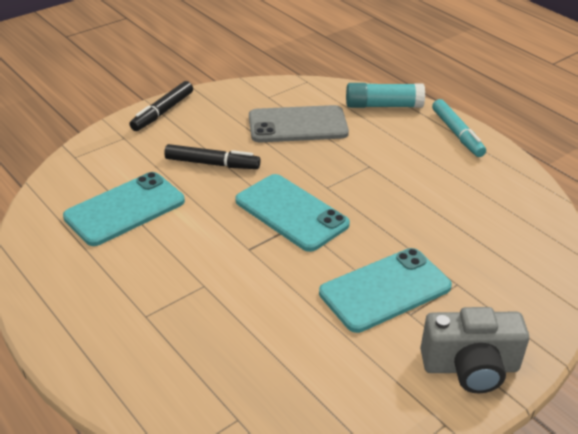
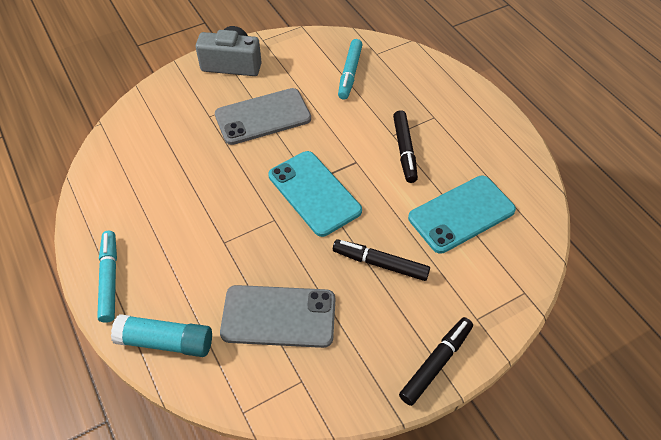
camera: 170 degrees left, 15 degrees up
(188, 267) = (404, 150): none -> black marker
(277, 372) = (350, 73): none -> turquoise marker
(385, 290) = (263, 117): turquoise phone -> grey phone

